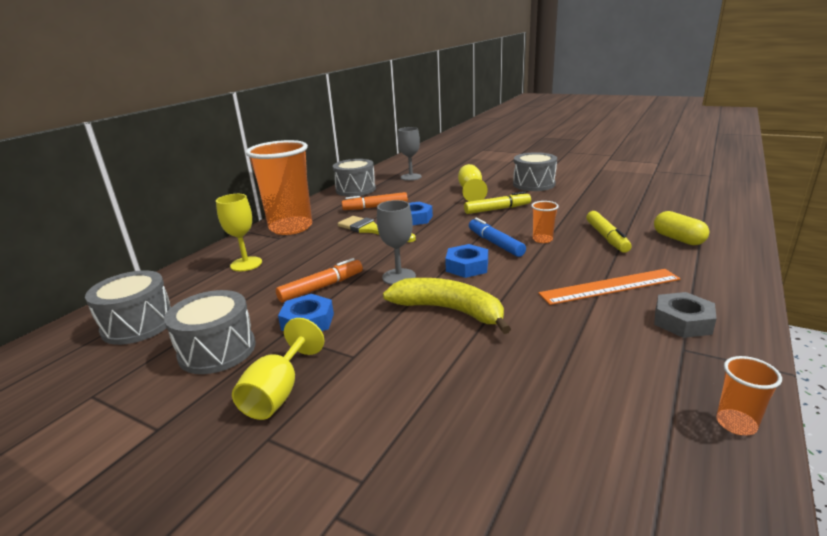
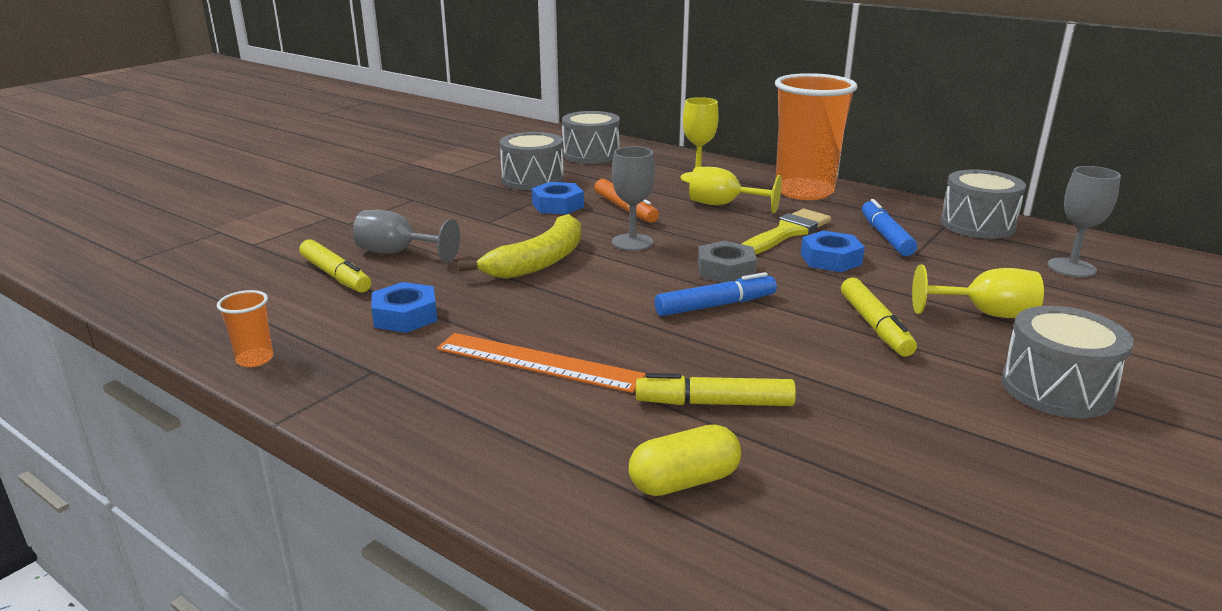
camera: 95 degrees right, 0 degrees up
(278, 393) = (459, 200): yellow goblet -> yellow goblet (723, 205)
(375, 207) = (886, 236): orange marker -> blue marker
(455, 400) = (398, 253): none -> grey goblet
(467, 266) = (644, 279): blue nut -> blue nut (405, 316)
(533, 431) = (336, 275): none -> yellow marker
(542, 239) = (720, 343): orange cup -> none
(609, 286) = (538, 362): orange ruler -> orange ruler turned 60 degrees counterclockwise
(682, 321) = (421, 388): grey nut -> grey nut (726, 270)

